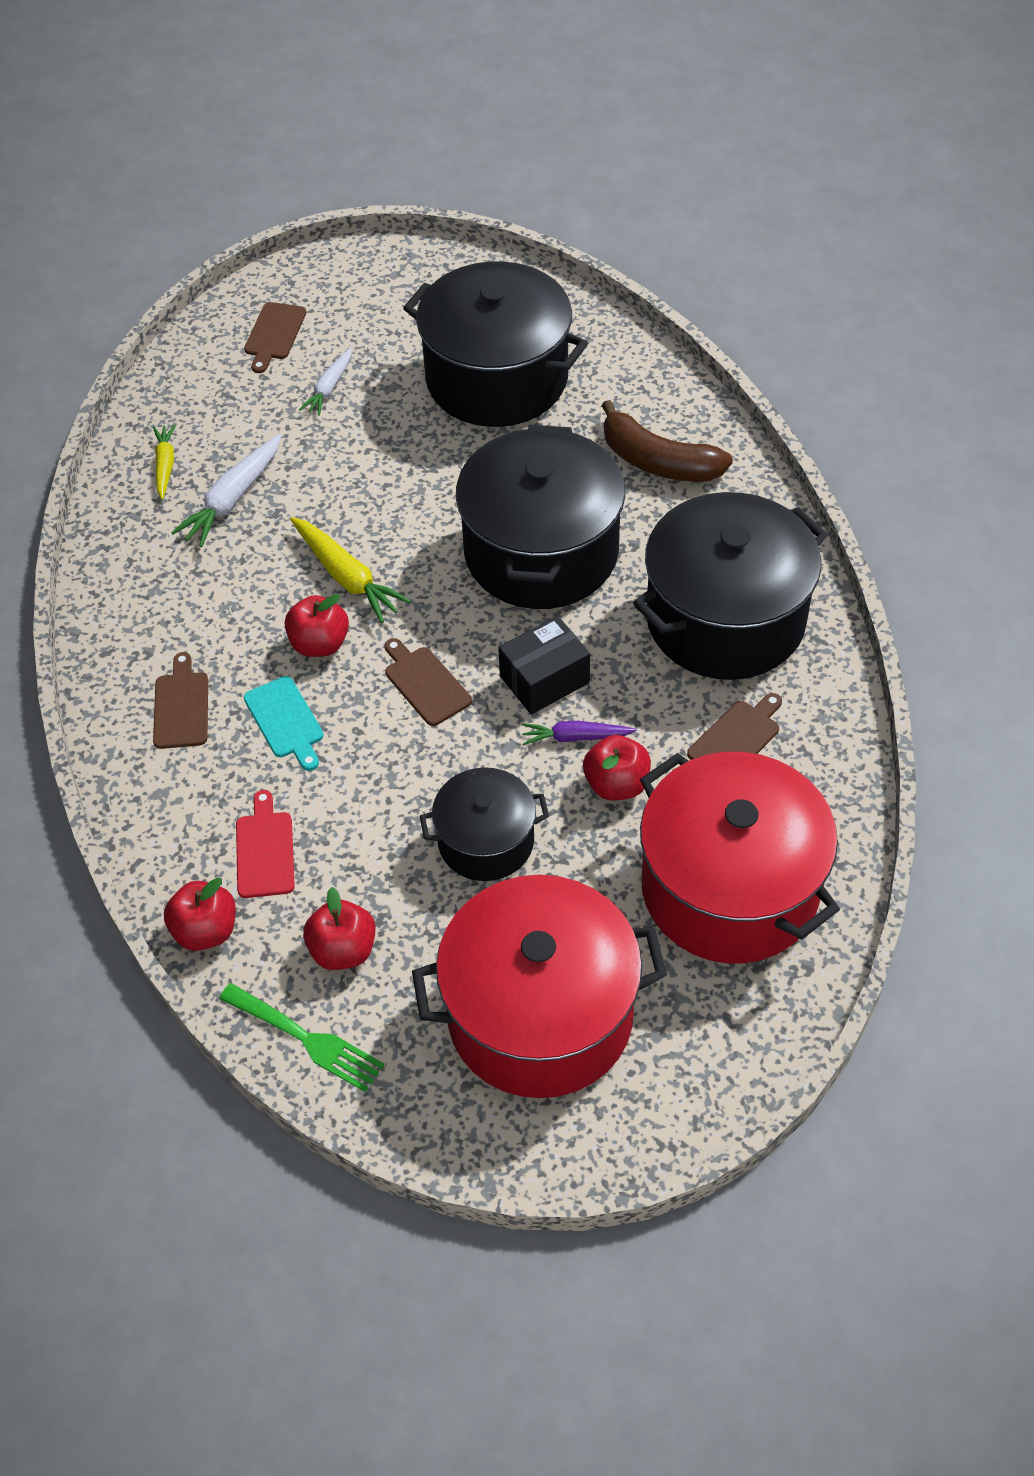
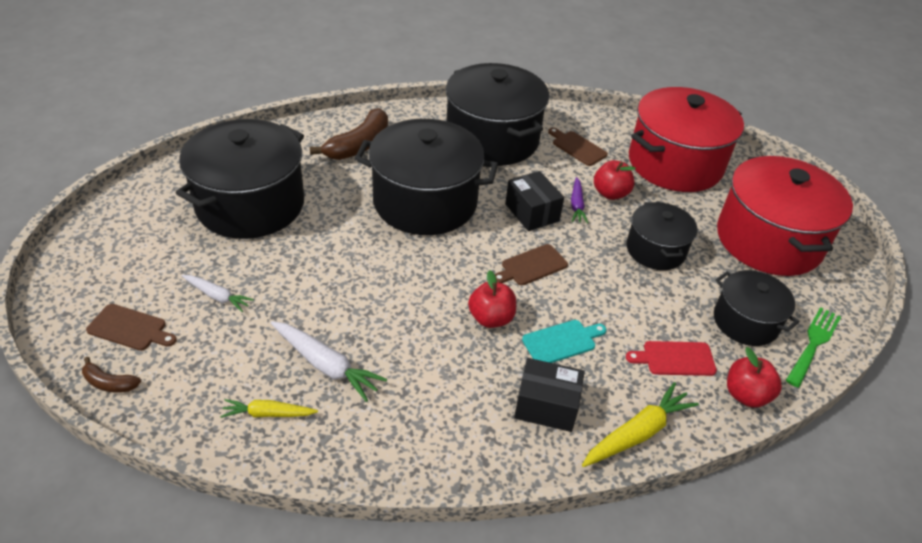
camera: 90 degrees left, 10 degrees down
(181, 706) = (546, 406): brown cutting board -> black box
(200, 341) = (109, 383): none -> brown banana
(343, 950) = (745, 322): red apple -> black pot
(347, 577) = (428, 299): yellow carrot -> yellow carrot (637, 433)

